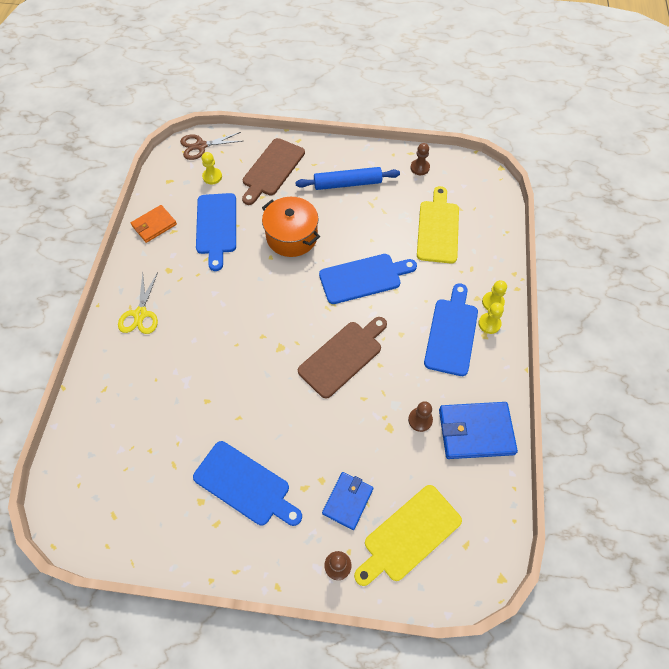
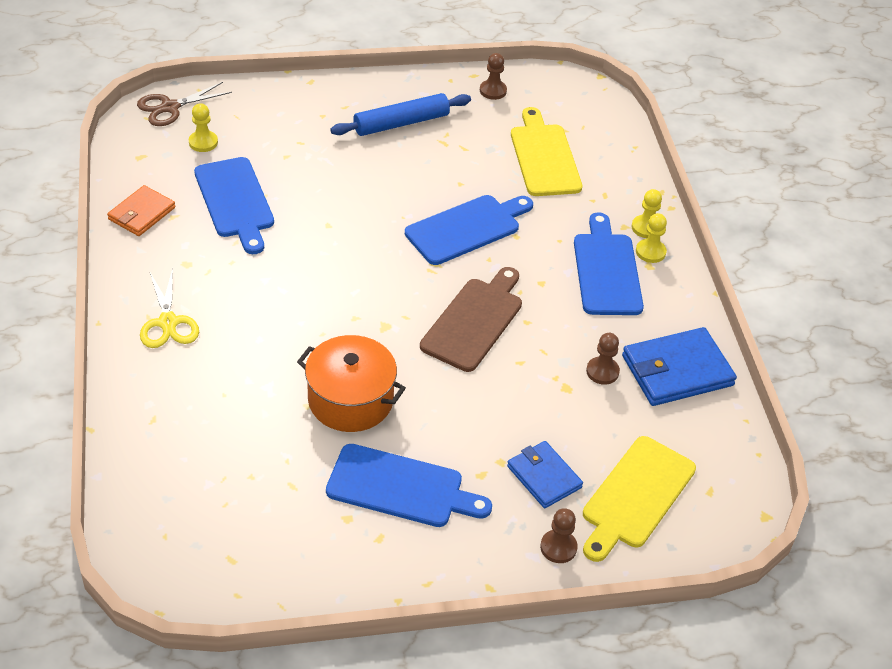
camera: 20 degrees left, 15 degrees down
(272, 169) = (287, 121): brown cutting board -> none
(292, 236) = (348, 196): orange pot -> orange pot (350, 400)
(348, 501) = (544, 476): blue wallet -> blue wallet turned 45 degrees counterclockwise

